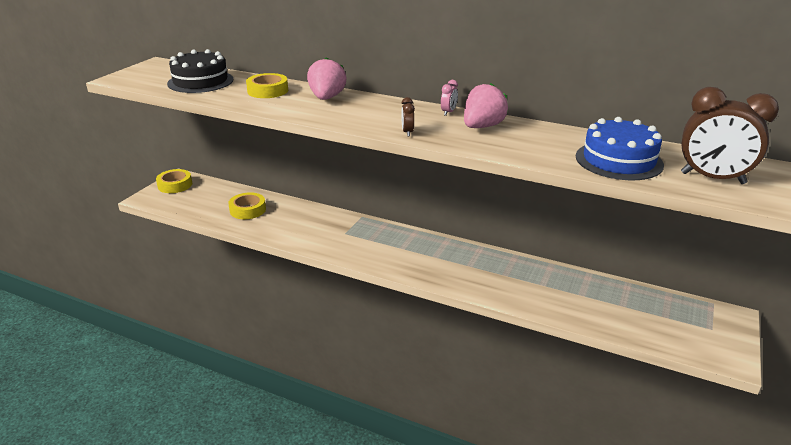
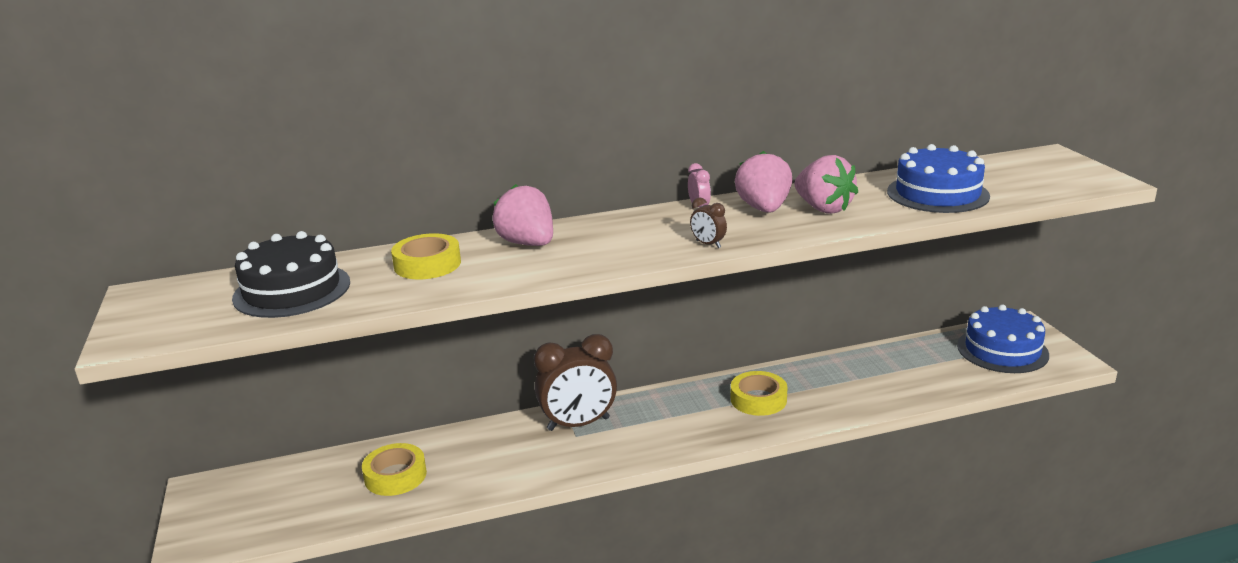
camera: 40 degrees left, 5 degrees down
(175, 185) = (211, 503): yellow tape -> yellow tape (758, 399)
(518, 140) = (823, 208): none -> pink strawberry
(683, 322) = (1002, 350): none -> blue cake
(712, 178) = (1026, 181): brown clock -> brown clock (578, 424)

